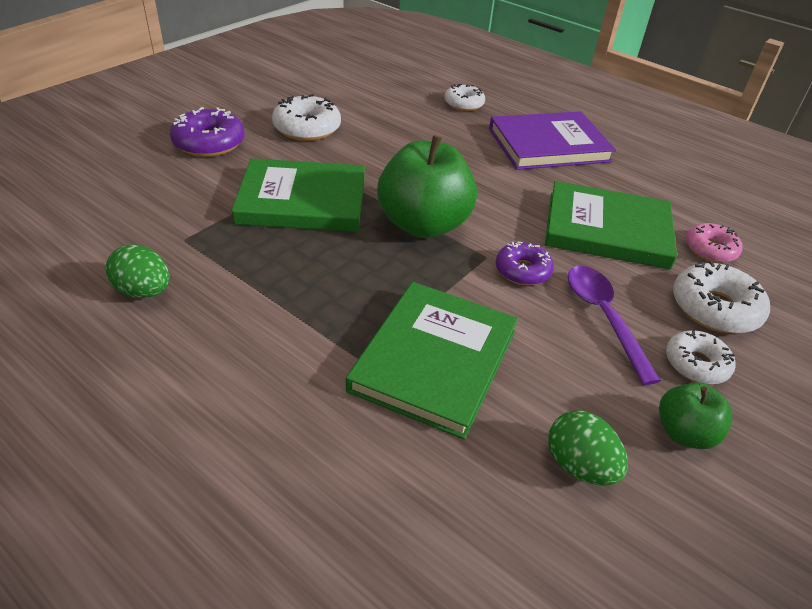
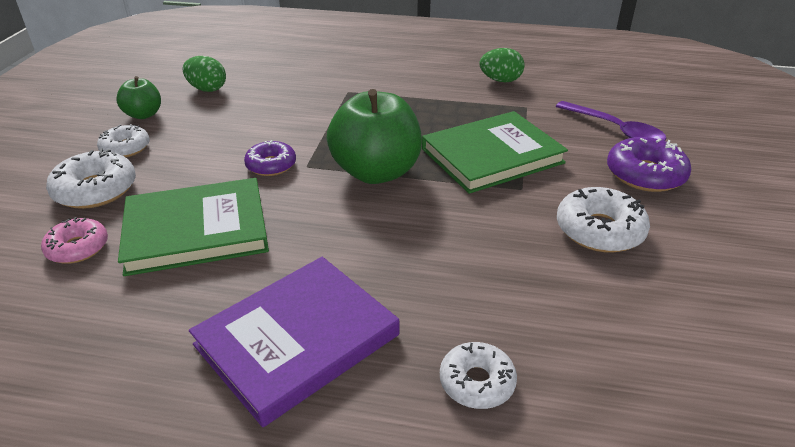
camera: 155 degrees right, 5 degrees down
(434, 360) = (306, 102): green book -> none
(603, 317) = (197, 154): purple spoon -> purple spoon (615, 130)

